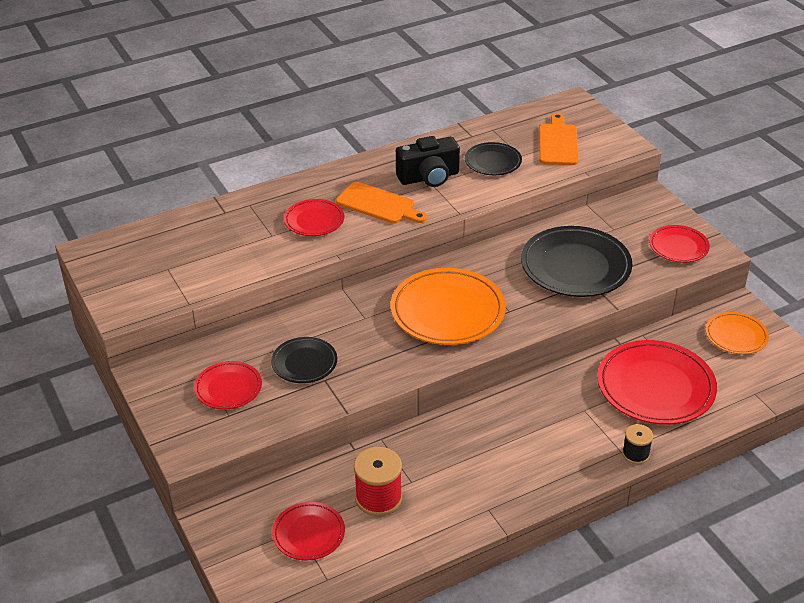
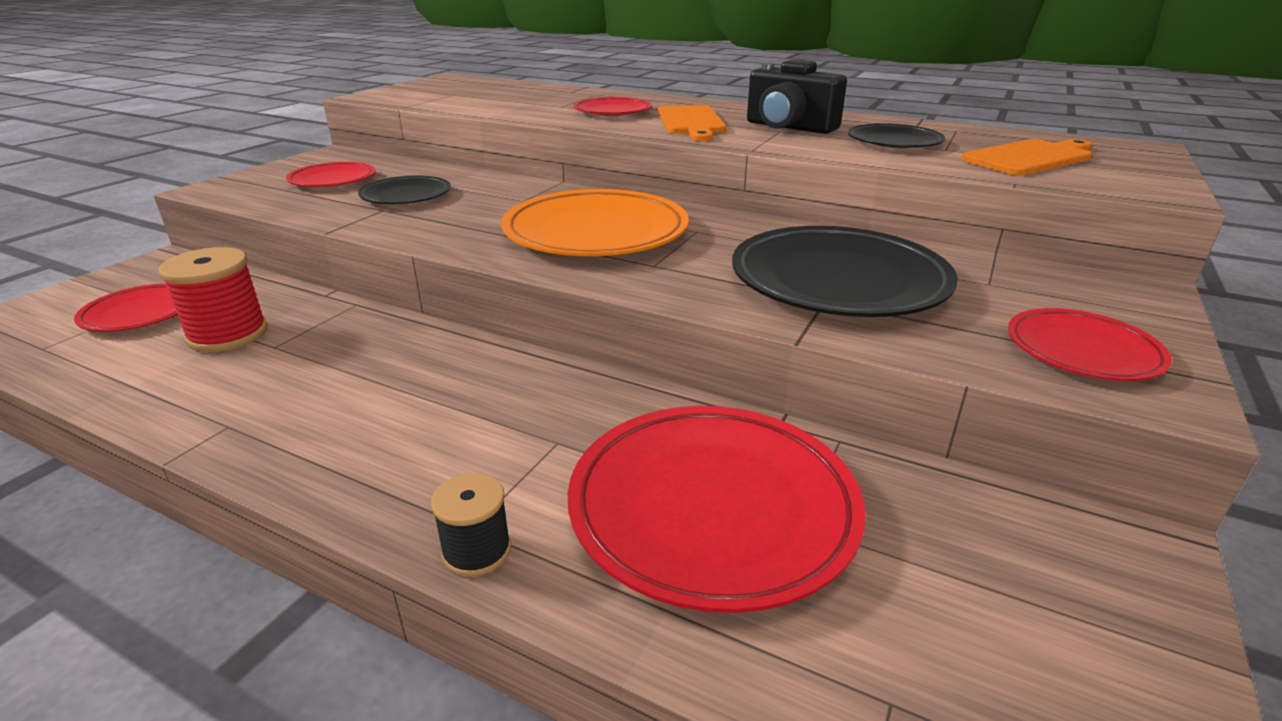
camera: 55 degrees right, 10 degrees down
(736, 336) = (1038, 577): orange plate -> none

